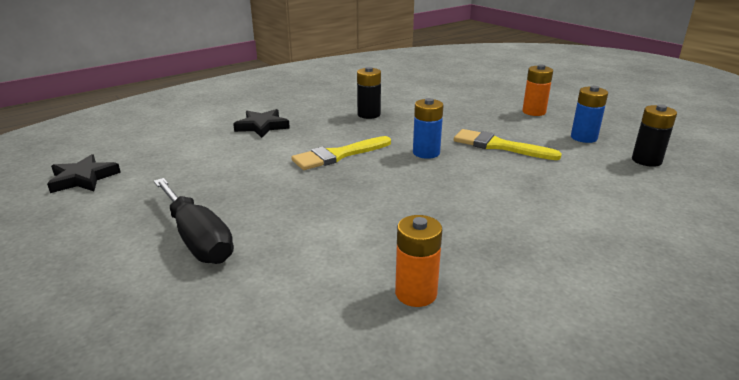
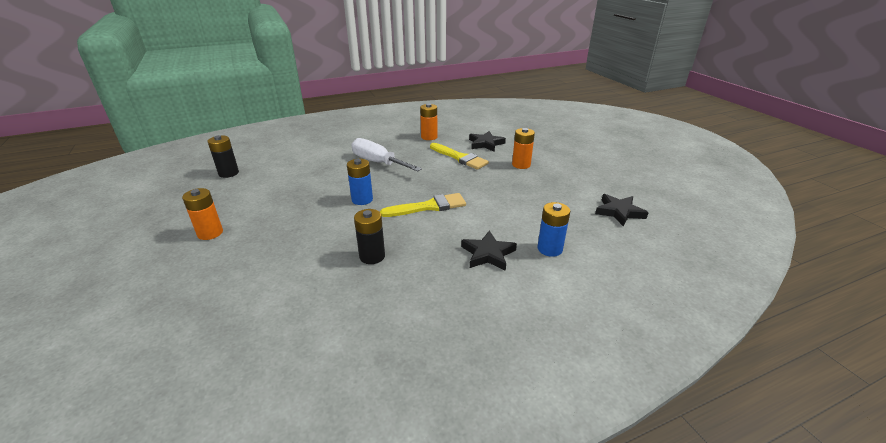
camera: 165 degrees left, 5 degrees up
(197, 239) = (521, 165): black screwdriver -> orange battery
(269, 291) = (485, 144): none -> black star
(462, 206) = (378, 162): none -> white screwdriver
(499, 146) = (302, 198): yellow brush -> yellow brush (459, 158)
(583, 138) = (228, 196): blue battery -> blue battery (549, 249)

